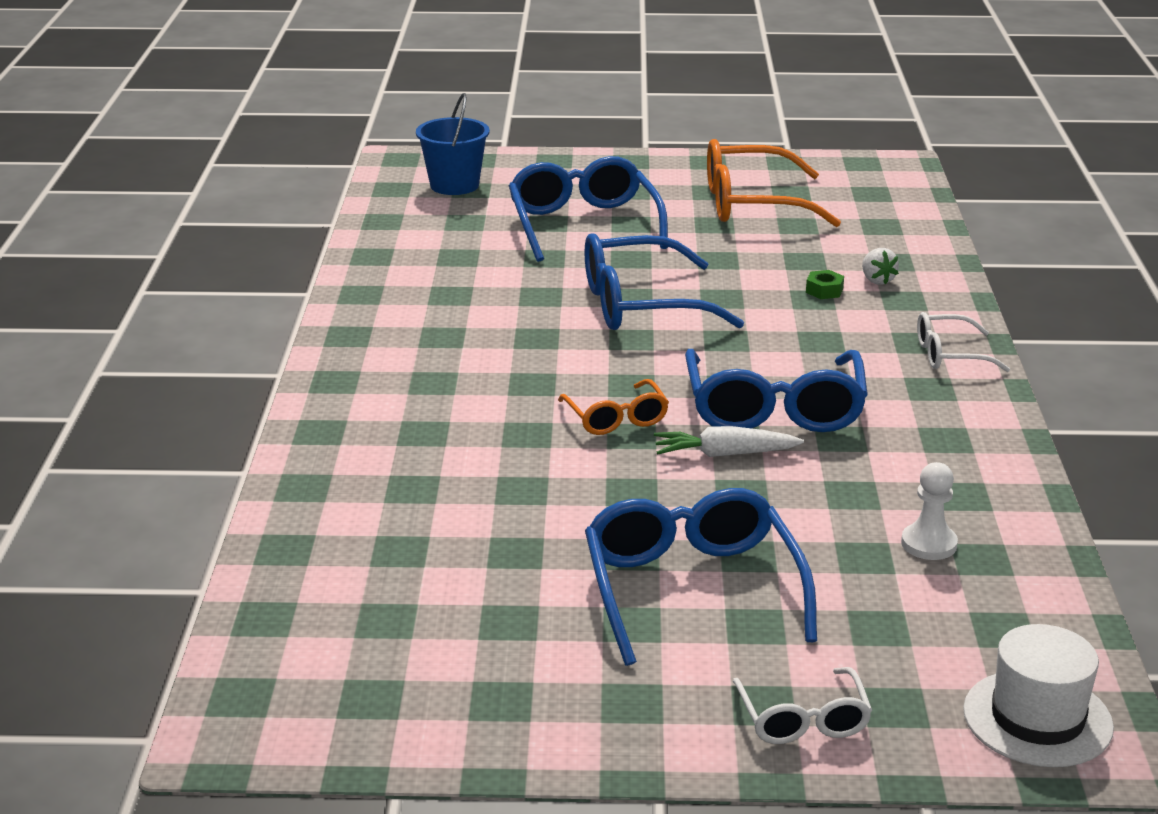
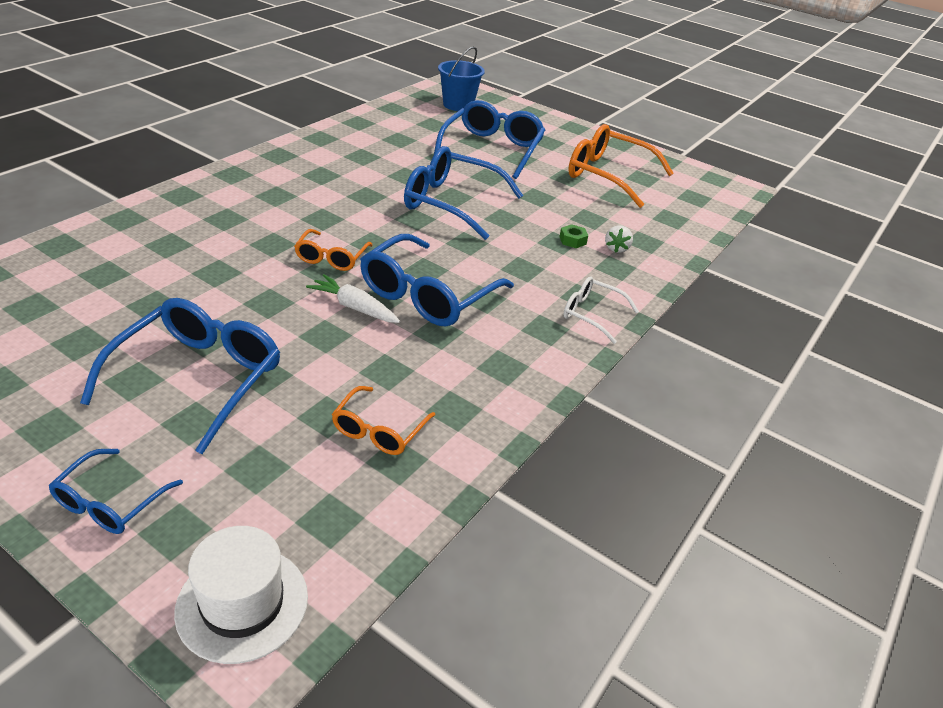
camera: 30 degrees right, 10 degrees up
(802, 719) = (110, 502): white glasses -> blue glasses
(929, 544) = (379, 430): white pawn -> orange glasses

